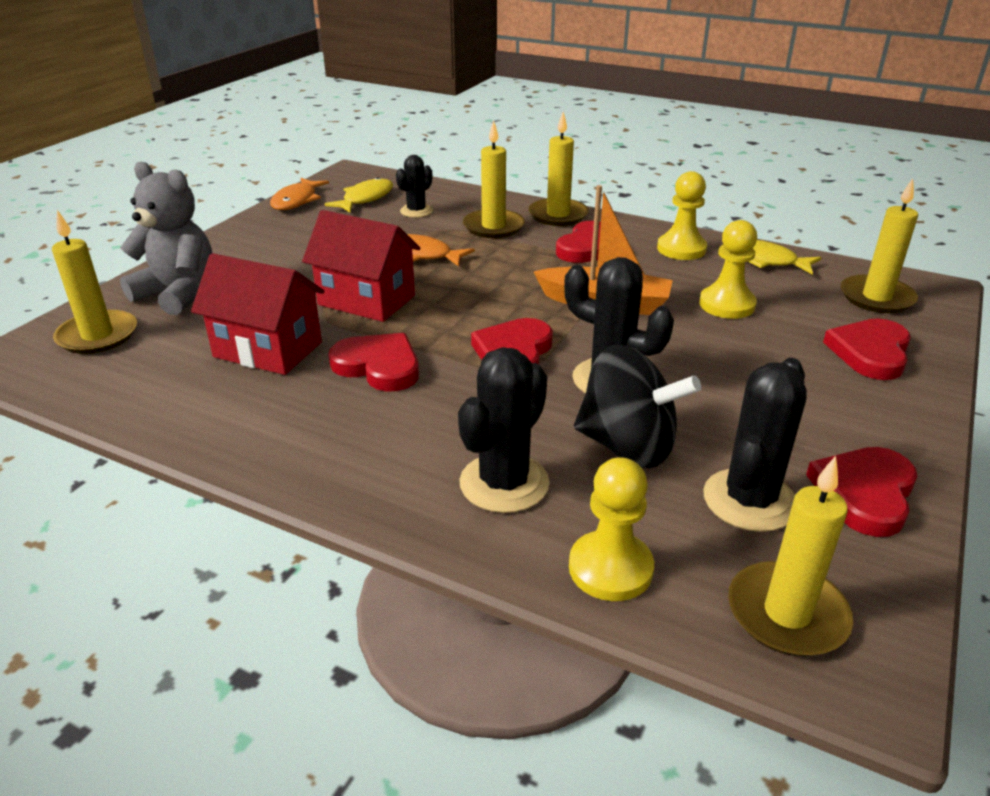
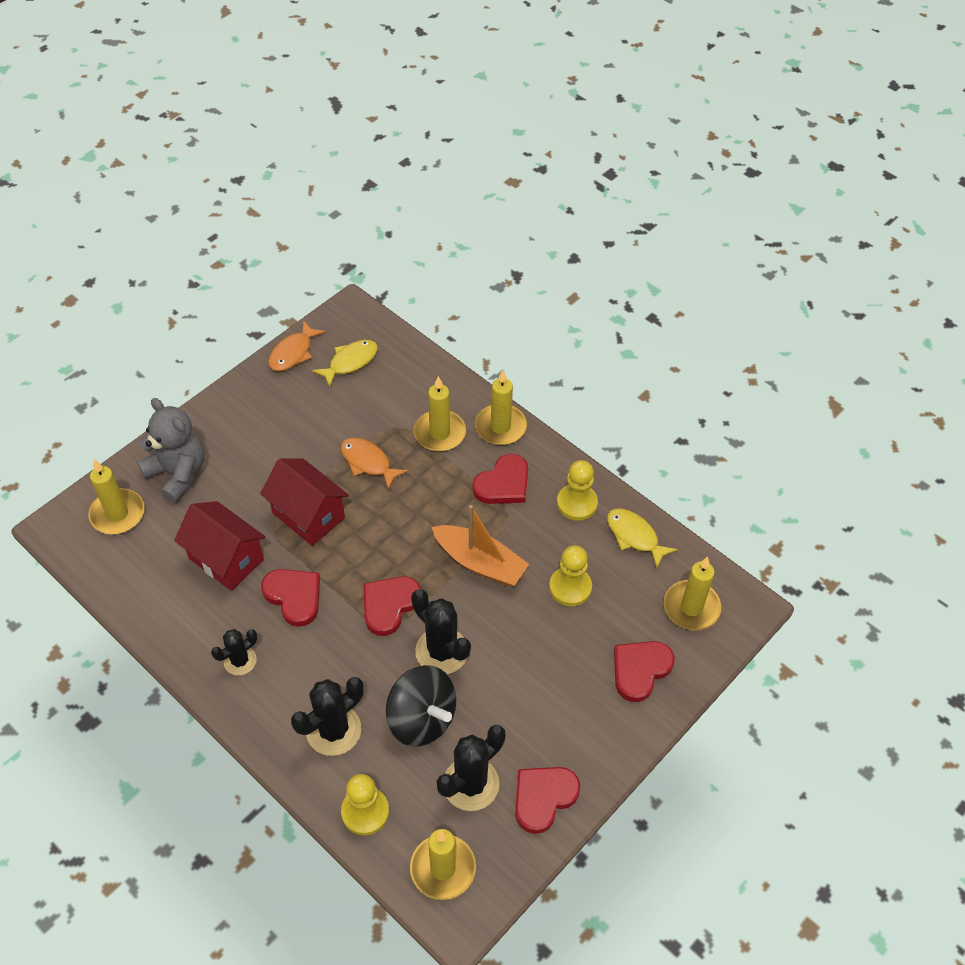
camera: 15 degrees right, 20 degrees up
(416, 211) = (386, 393): black cactus -> black cactus (240, 661)

